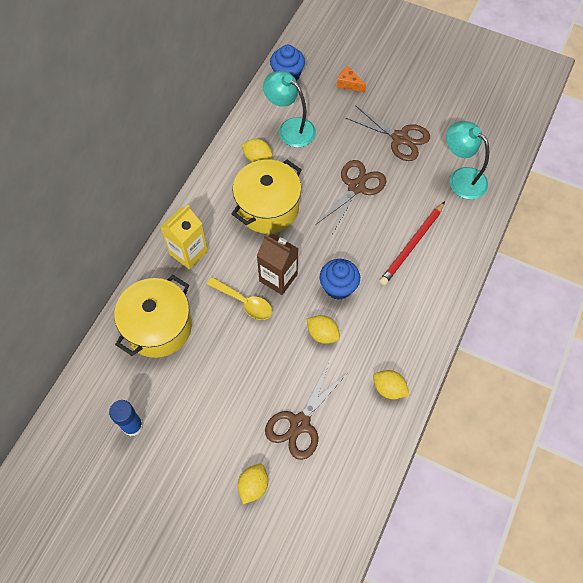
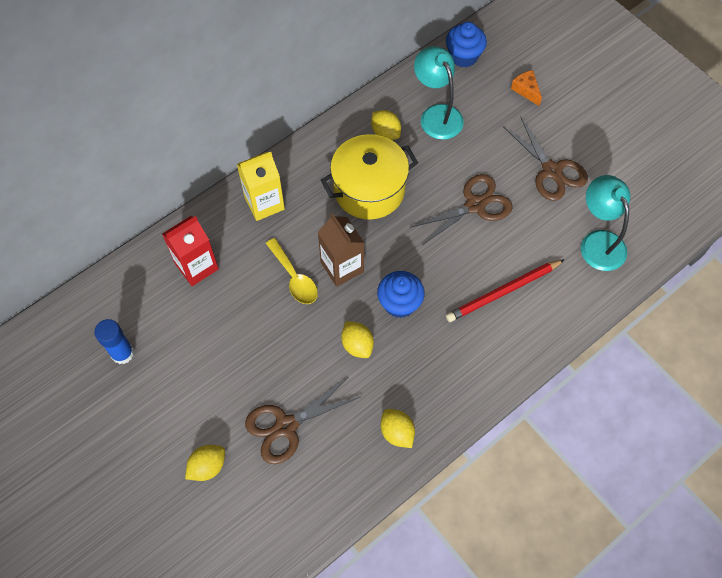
camera: 25 degrees right, 0 degrees up
(158, 327) = (196, 266): yellow pot -> red carton

